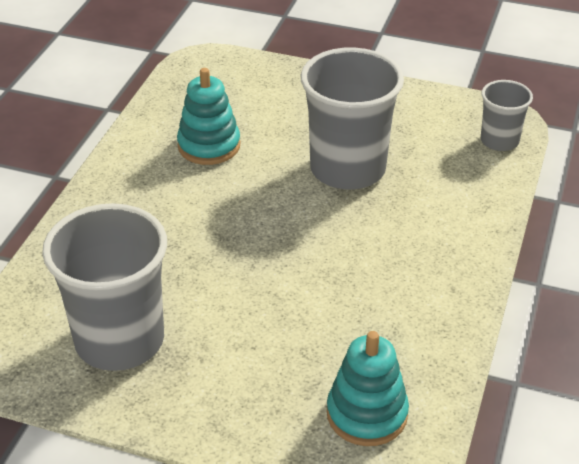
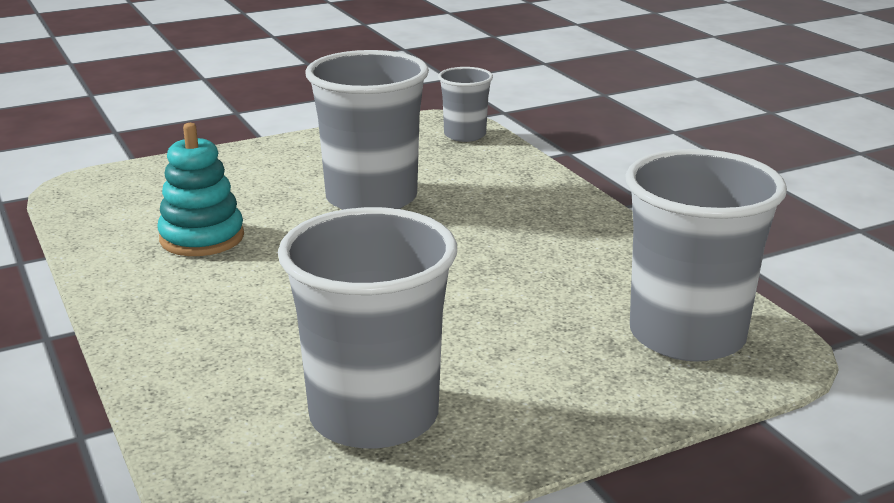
camera: 45 degrees left, 15 degrees down
(367, 414) = (687, 335): turquoise stacking toy -> grey cup

